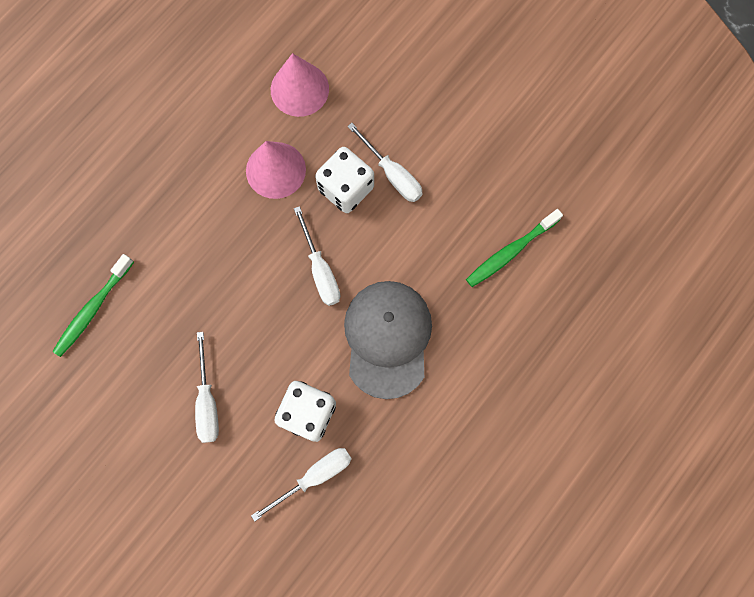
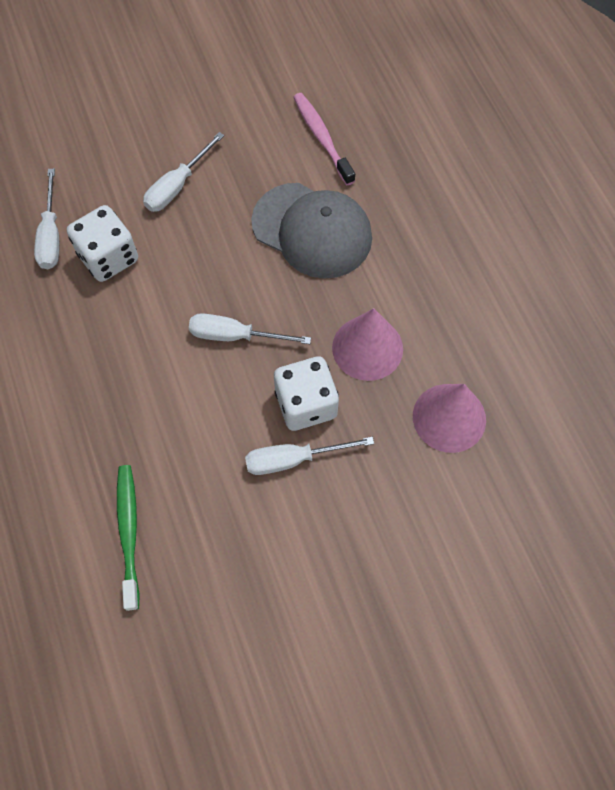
camera: 120 degrees right, 10 degrees down
(93, 308) = (322, 138): green toothbrush -> pink toothbrush
(207, 401) = (177, 186): white screwdriver -> white screwdriver turned 75 degrees counterclockwise
(387, 338) = (126, 360): grey cap -> grey cap (312, 230)

